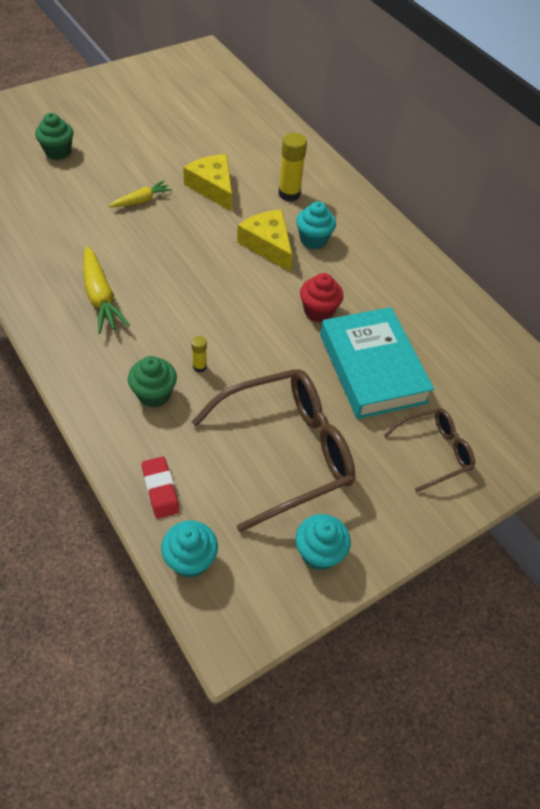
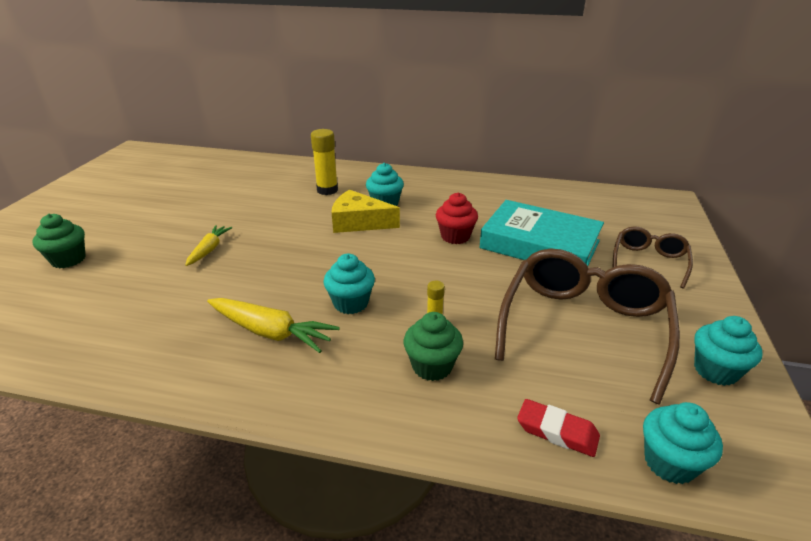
camera: 40 degrees left, 20 degrees down
(169, 312) = (351, 303): none -> turquoise cupcake
(213, 187) = (262, 213): yellow cheese -> none

